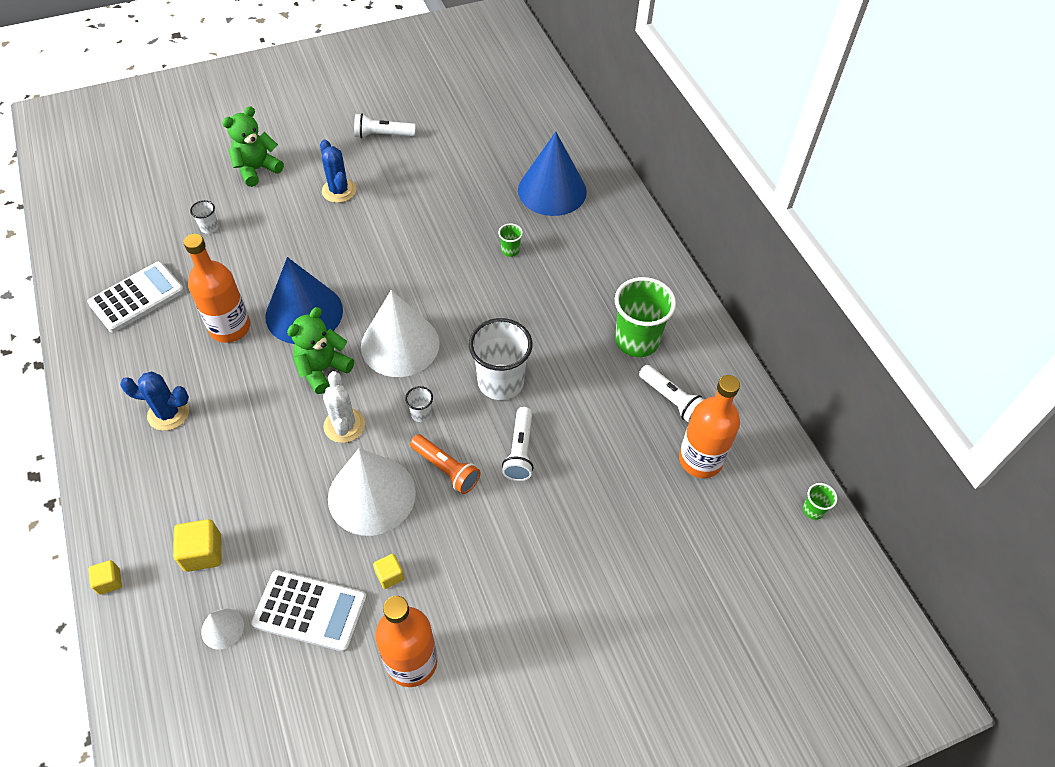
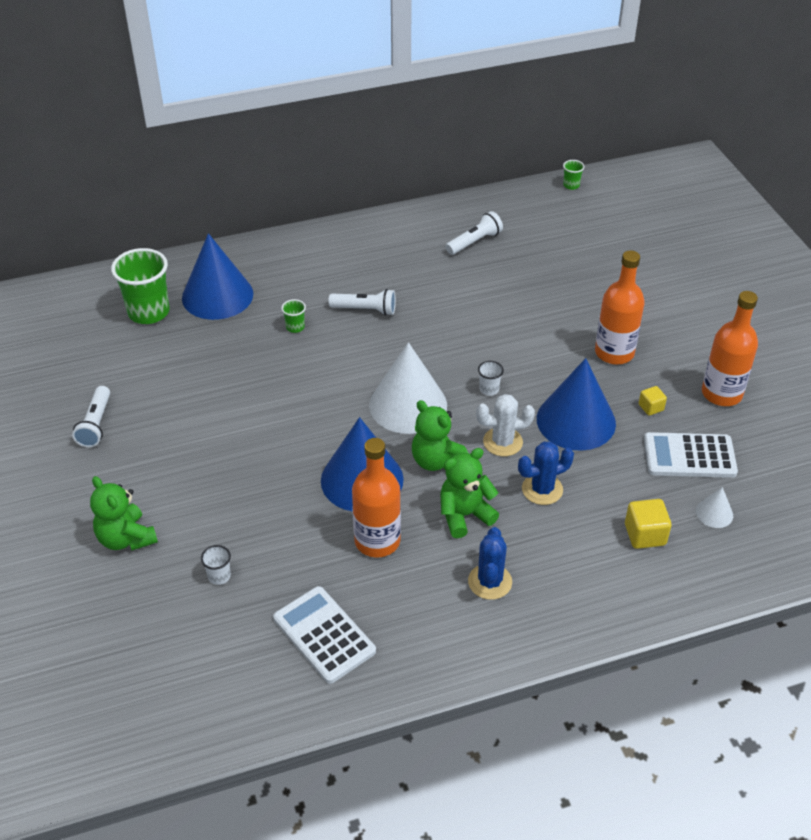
camera: 85 degrees left, 10 degrees down
(109, 581) = (682, 603): yellow cube -> none
(251, 393) = (464, 515): none -> green teddy bear
(310, 611) = (689, 456): white calculator -> white calculator turned 105 degrees counterclockwise
(339, 191) = (181, 459): blue cactus -> blue cactus (542, 489)
(371, 495) = (576, 421): white cone -> blue cone
(446, 469) = (546, 374): orange flashlight -> none
(500, 382) = (454, 338): white cup -> none
(520, 451) = (526, 329): white flashlight -> white flashlight (365, 310)
(637, 341) = (412, 255): green cup -> green cup (149, 312)
(700, 459) = (531, 232): orange bottle -> orange bottle (614, 352)

